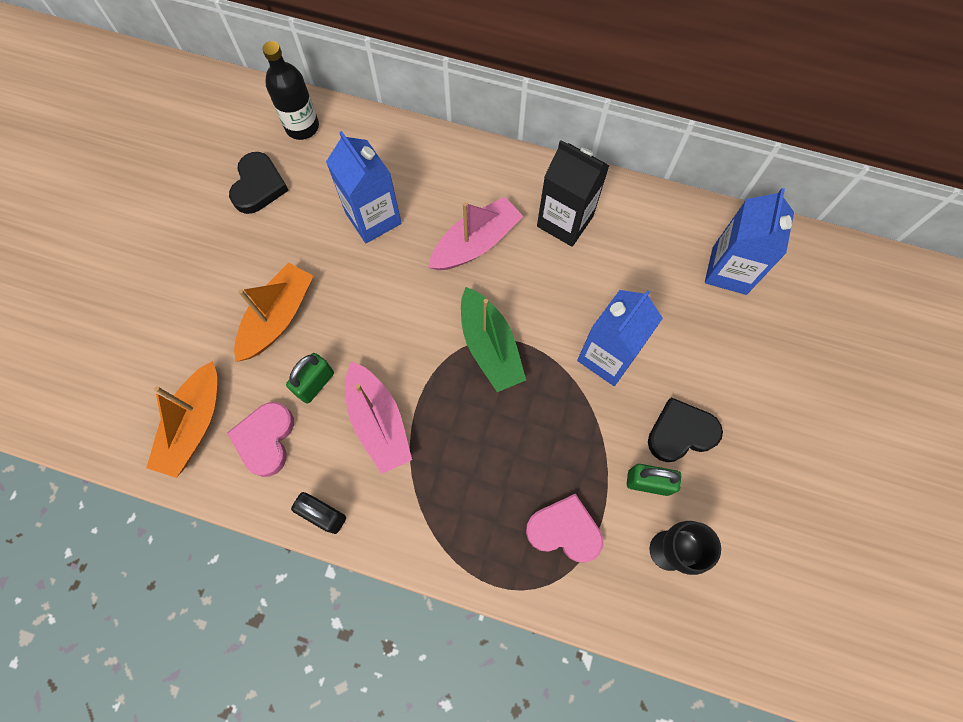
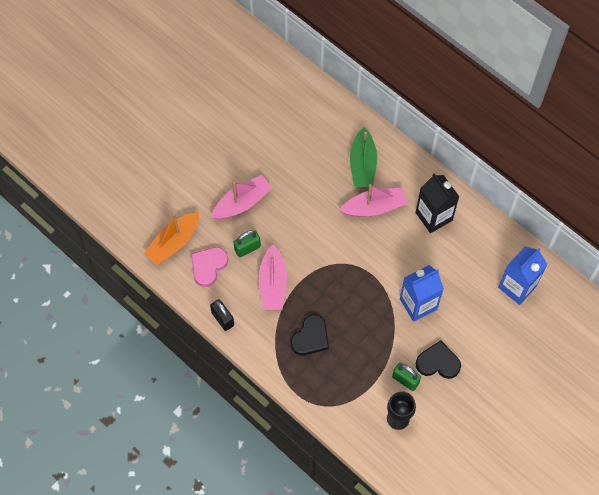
camera: 25 degrees right, 5 degrees down
(258, 186) = (263, 120): black heart -> black heart (310, 337)
(278, 317) = (242, 203): orange boat -> pink boat
(302, 127) = (304, 94): black bottle -> none
(373, 218) = (321, 167): blue carton -> none
(490, 347) = (354, 270): green boat -> green boat (363, 165)
(564, 530) = (347, 383): pink heart -> none

